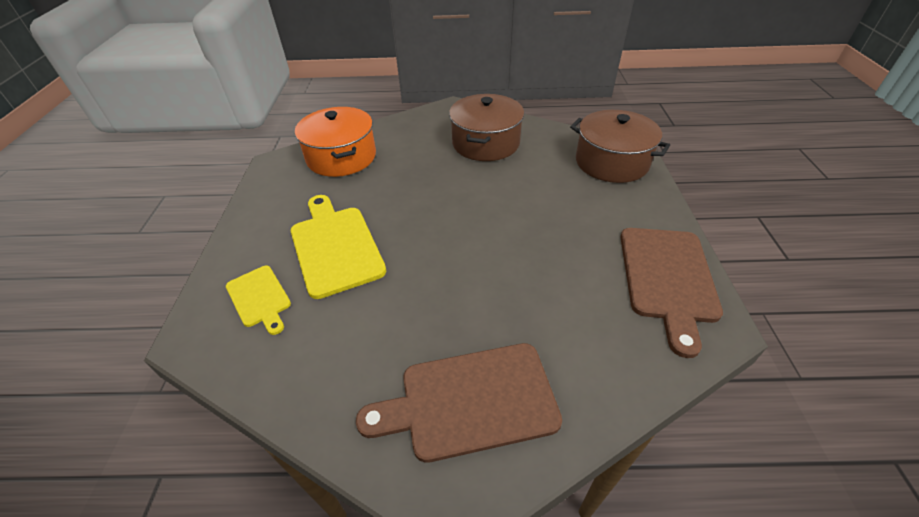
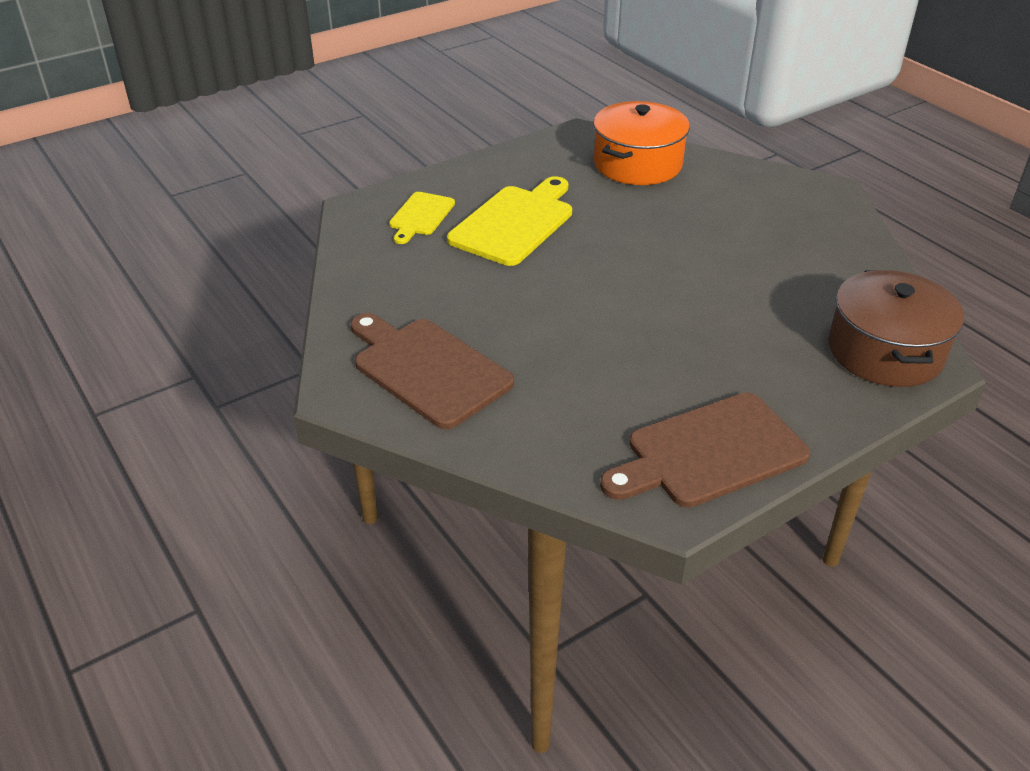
camera: 55 degrees right, 5 degrees down
(485, 143) = (790, 242): brown pot -> none

